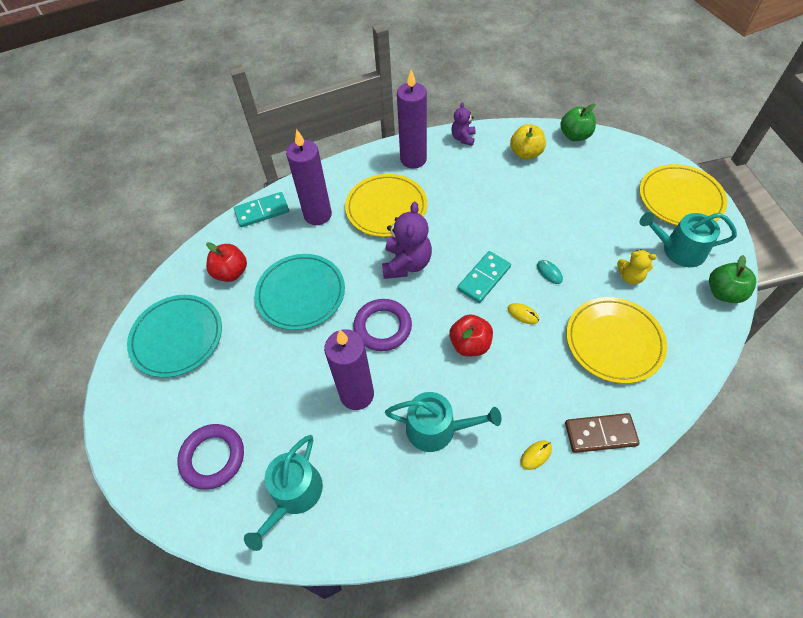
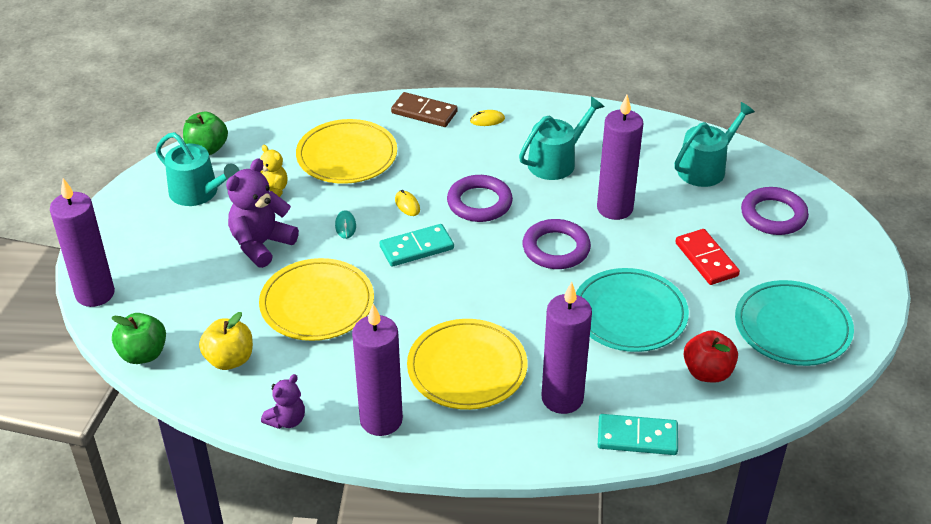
camera: 155 degrees left, 15 degrees down
(259, 374) = (706, 259): none -> red domino
(406, 264) = (488, 295): purple teddy bear -> purple teddy bear (261, 244)
(437, 429) = (556, 161): turquoise watering can -> turquoise watering can turned 105 degrees clockwise
(470, 344) = (479, 203): red apple -> purple ring
(645, 154) = (95, 294): none -> purple candle
(680, 199) = (129, 233): yellow plate -> yellow plate (317, 304)

